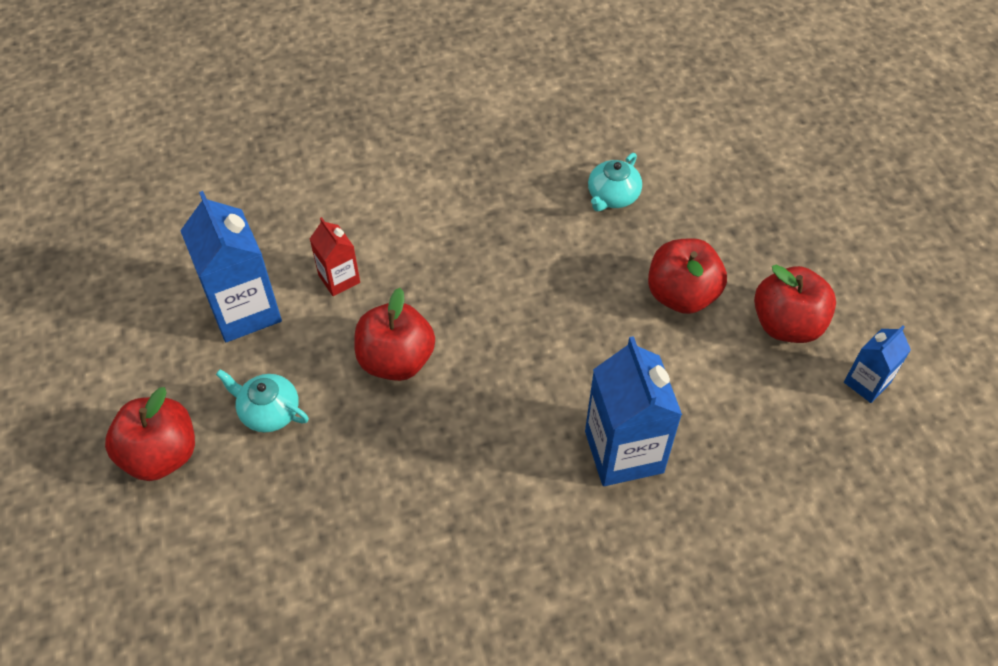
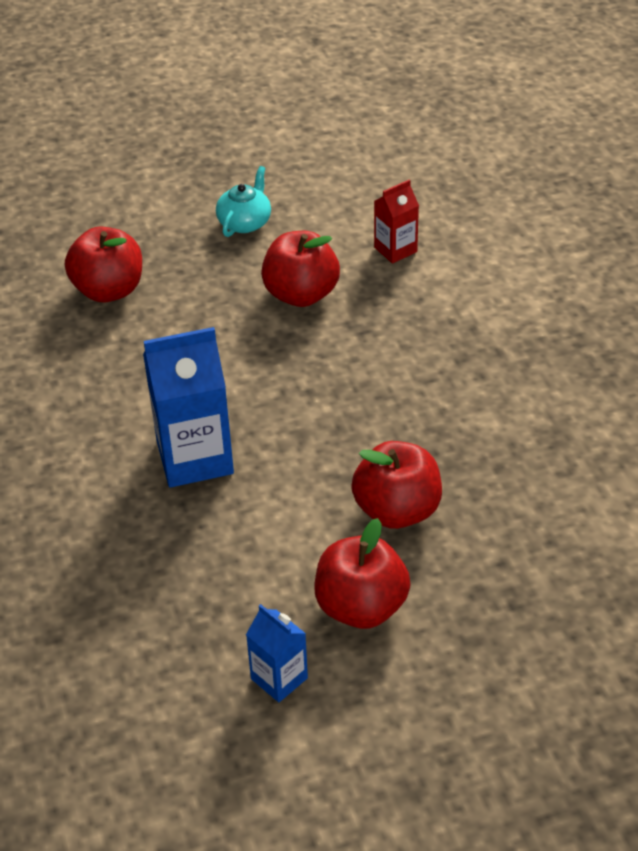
camera: 90 degrees right, 10 degrees down
(161, 455) = (204, 170): red apple -> red apple (109, 290)
(244, 310) = (353, 196): blue carton -> none
(612, 196) = (539, 451): turquoise teapot -> none

